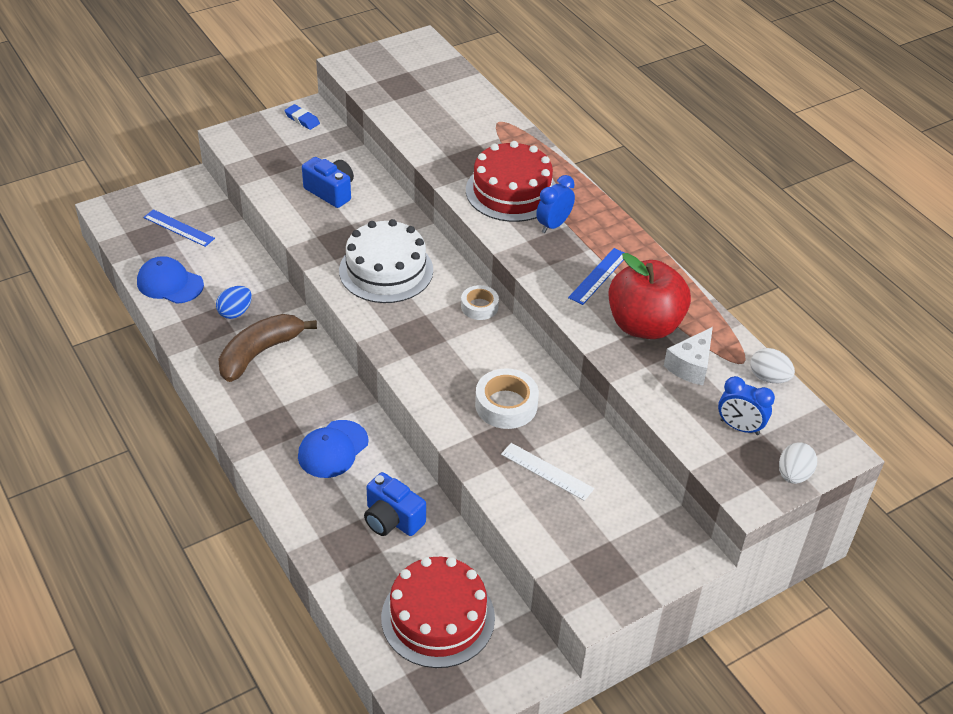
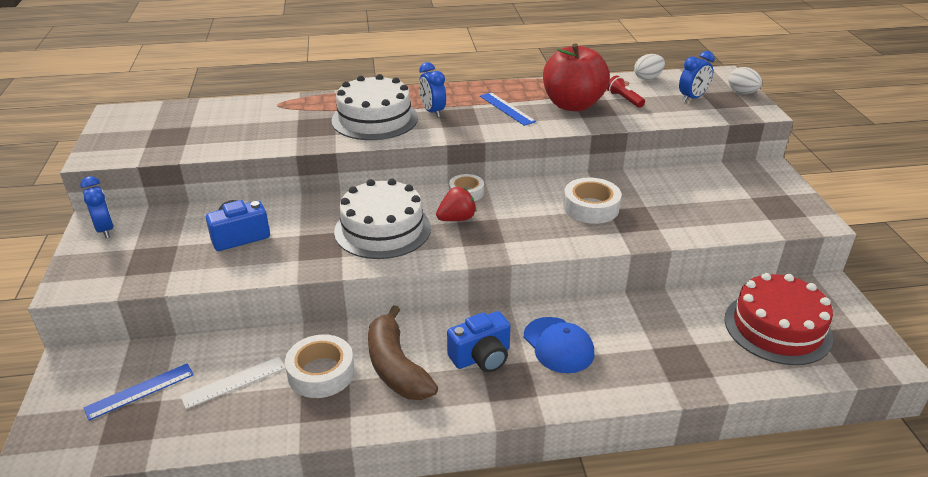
camera: 65 degrees left, 10 degrees down
(170, 283) = (230, 419): blue cap -> none
(235, 312) = (321, 373): blue egg -> white tape
(302, 119) = (105, 230): blue eraser -> blue clock
(392, 519) = (659, 328): blue camera -> blue camera (481, 357)
(429, 313) = (456, 219): none -> red strawberry
(511, 191) = (375, 119): red cake -> white cake
(547, 471) = (672, 206): white ruler -> white ruler (234, 382)
(690, 366) = (624, 99): white cheese -> red flashlight

